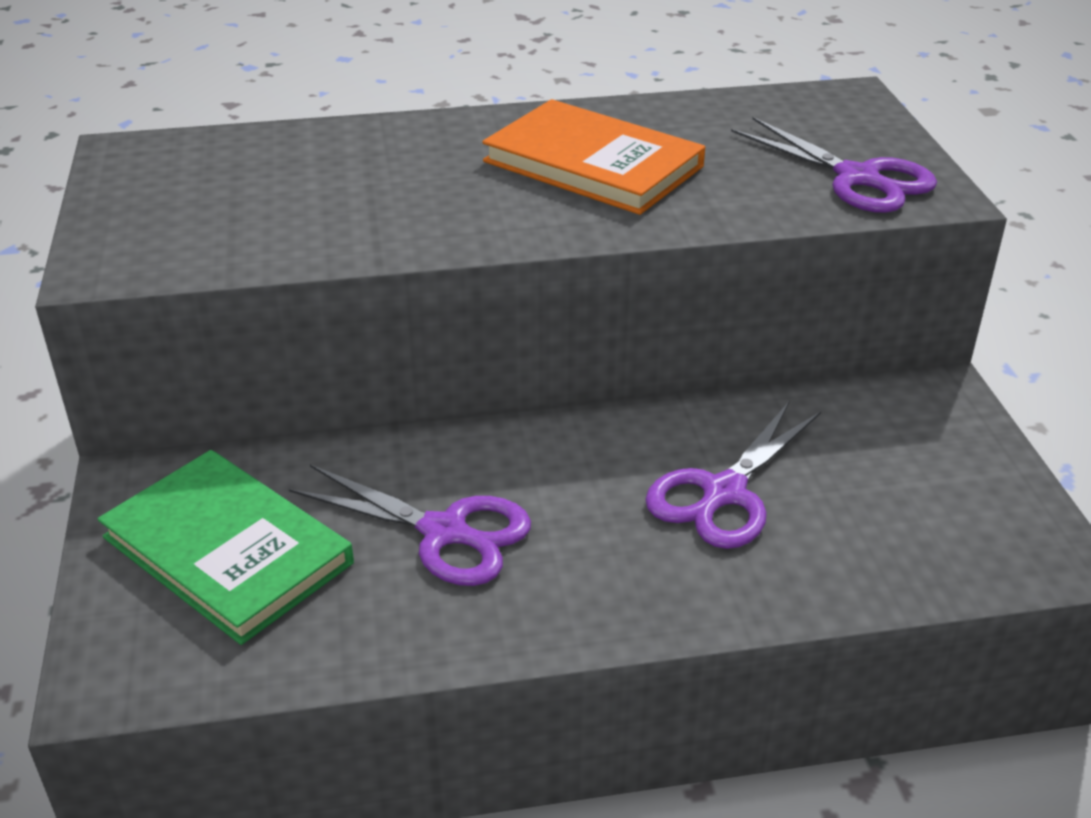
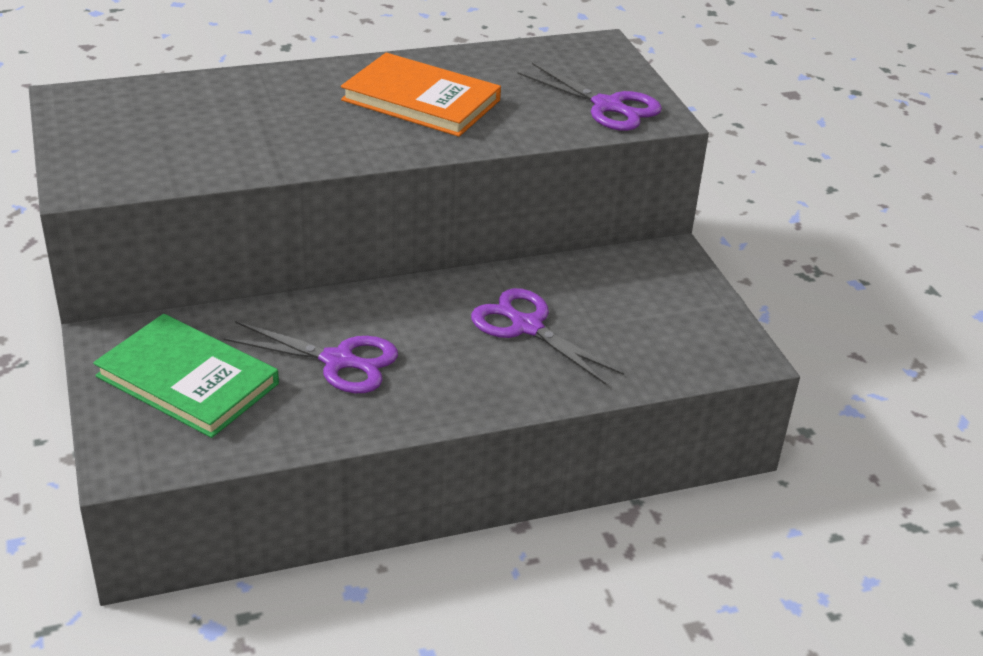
camera: 10 degrees left, 0 degrees up
(723, 493) = (527, 327): purple scissors -> purple scissors turned 105 degrees clockwise

